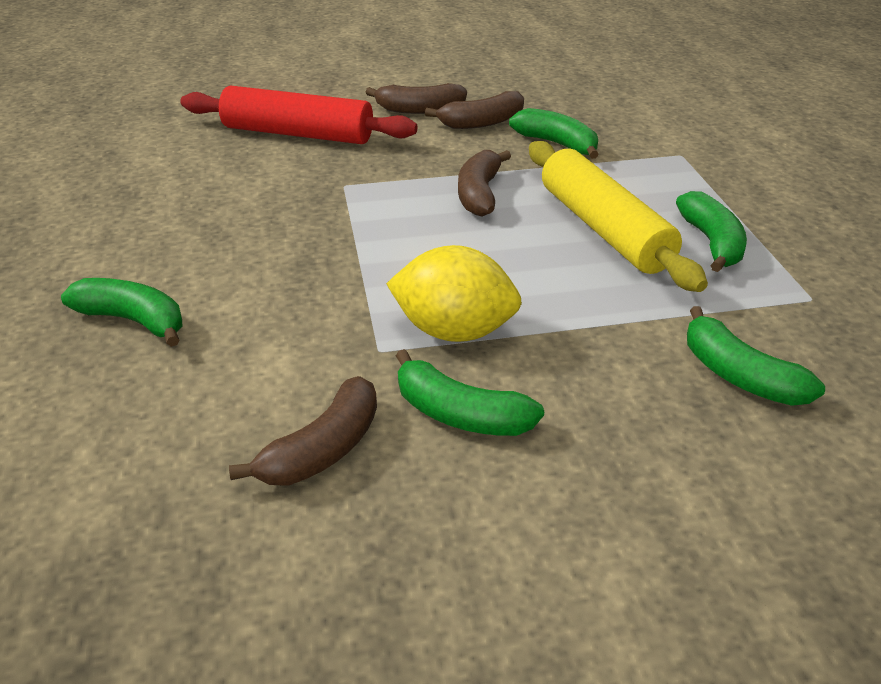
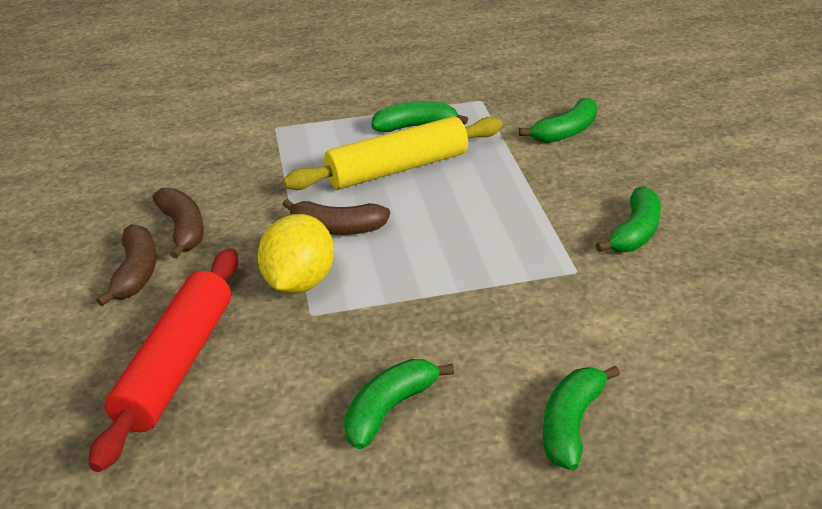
camera: 90 degrees left, 0 degrees up
(323, 449) = (689, 288): brown banana -> none
(454, 331) = (545, 237): yellow lemon -> yellow lemon (299, 282)
(557, 144) = (243, 186): green banana -> green banana (389, 409)

